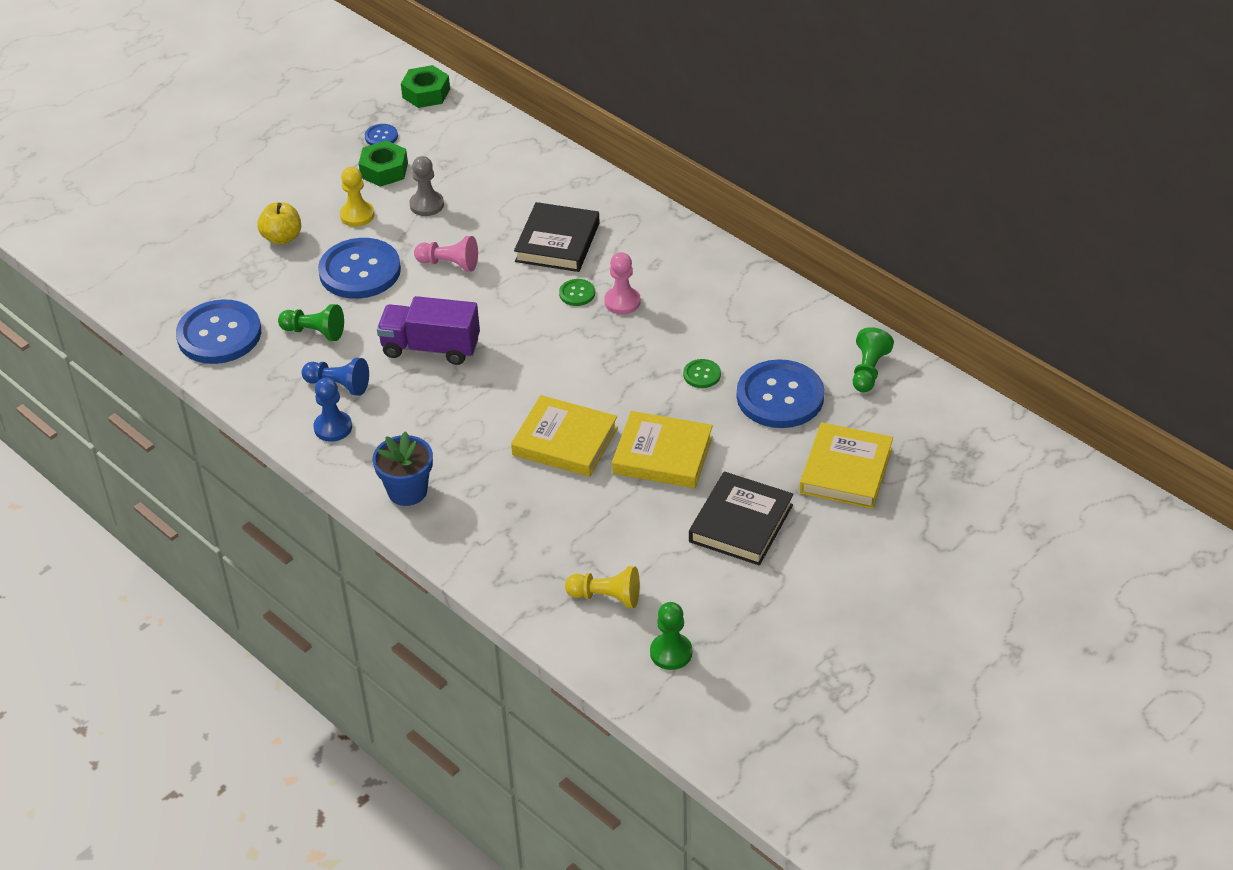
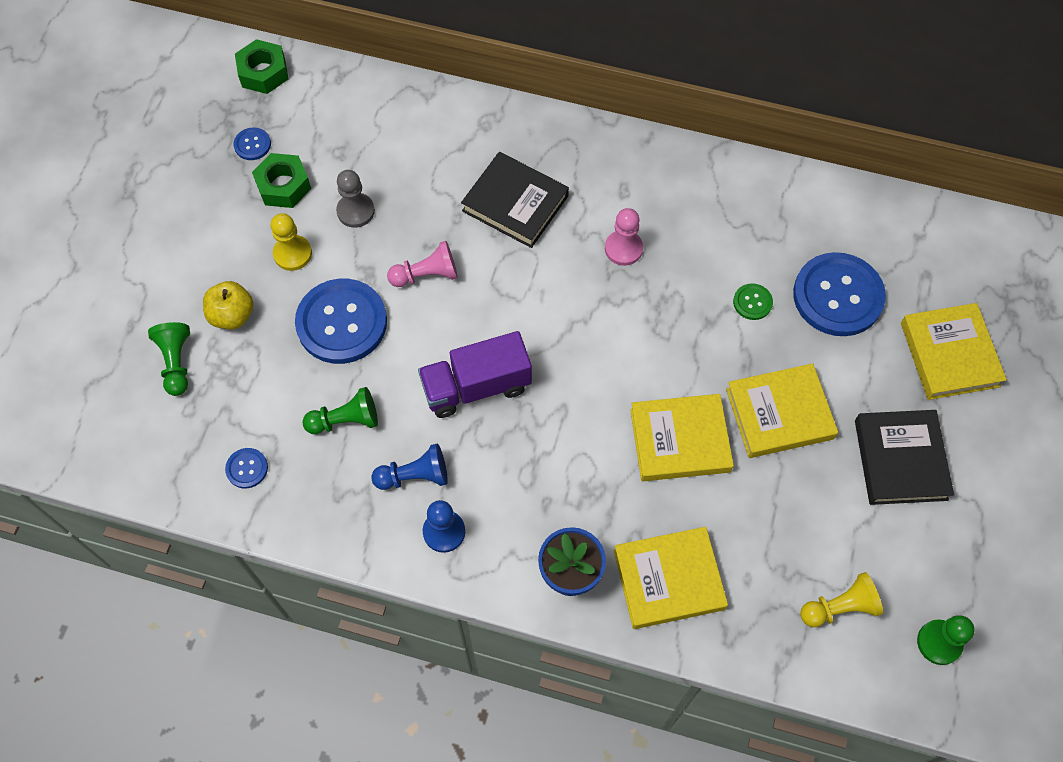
camera: 30 degrees left, 20 degrees up
(219, 334) = (247, 468): blue button -> blue button, size x0.43
(482, 524) = (668, 580): none -> yellow book
(557, 242) = (515, 203): black book -> black book turned 45 degrees counterclockwise
(577, 293) = (574, 257): green button -> none
(868, 370) = (894, 231): green pawn -> green pawn (176, 363)

